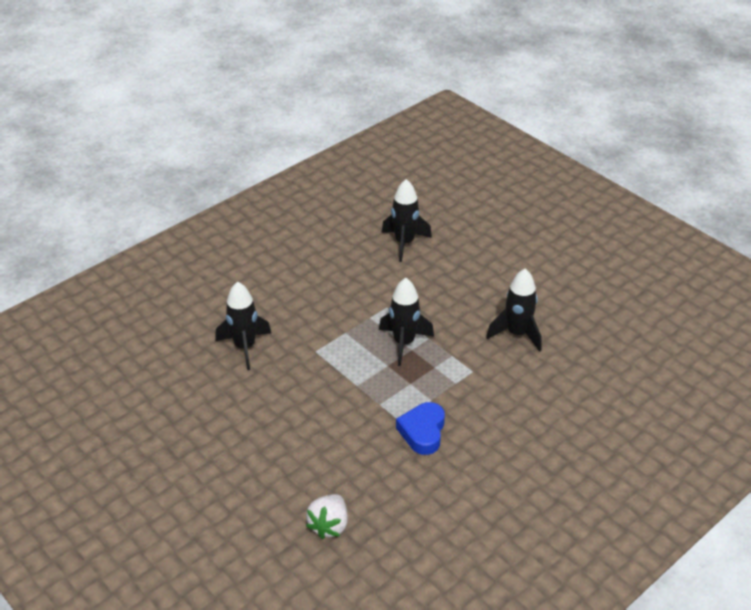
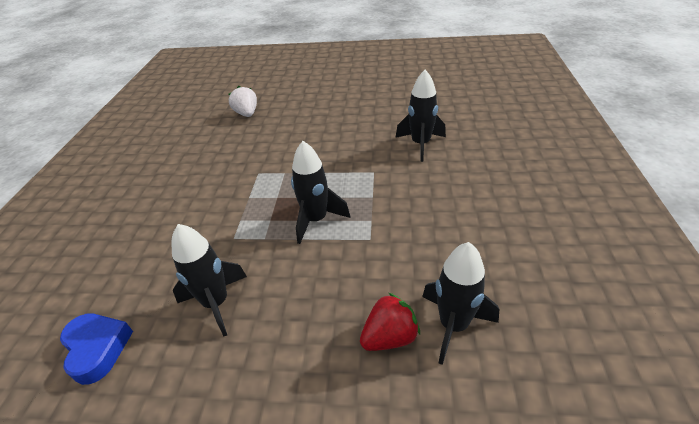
camera: 140 degrees right, 0 degrees up
(422, 432) = (235, 176): blue heart -> blue heart (97, 349)
(440, 258) = (389, 337): none -> red strawberry

